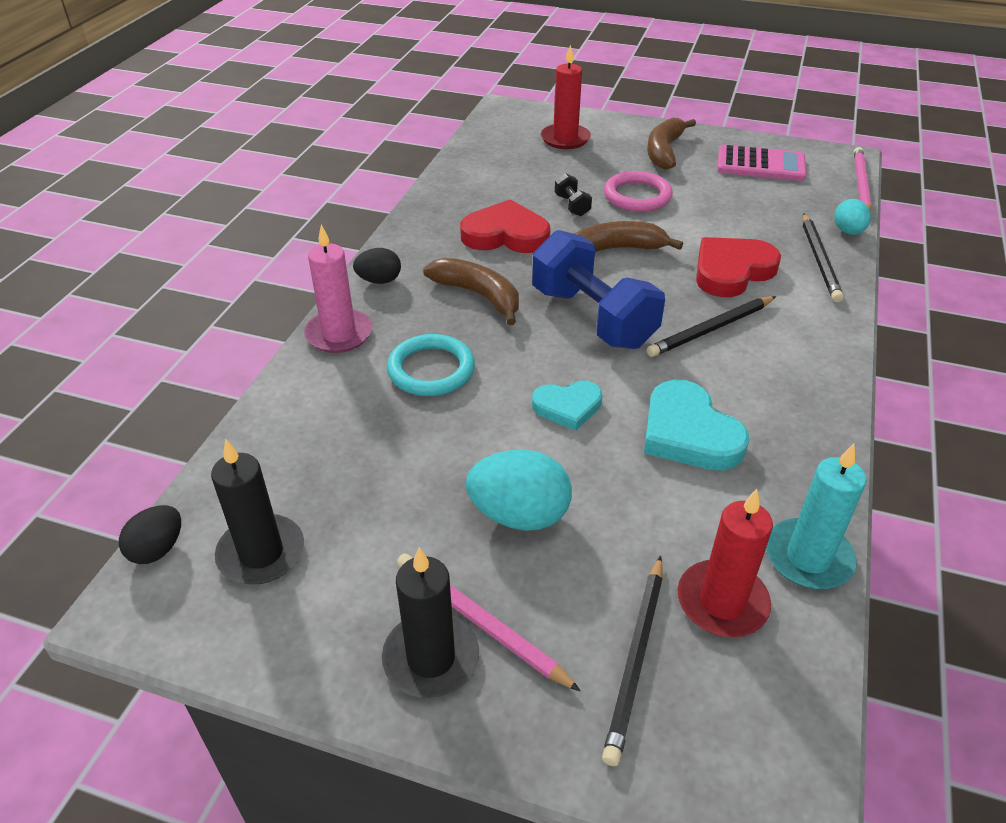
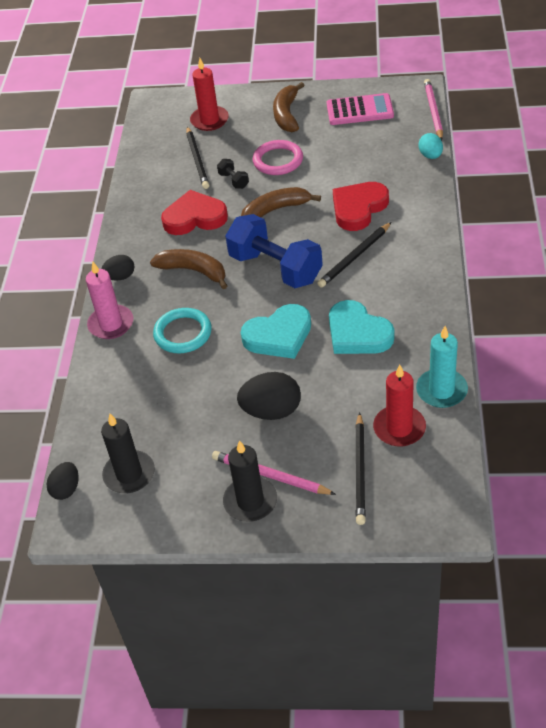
camera: 10 degrees left, 5 degrees up
(519, 515) = (271, 411): turquoise egg -> black egg
(567, 407) = (279, 336): turquoise heart -> turquoise heart, size x1.59
(819, 260) = (415, 184): black pencil -> black pencil (197, 159)

